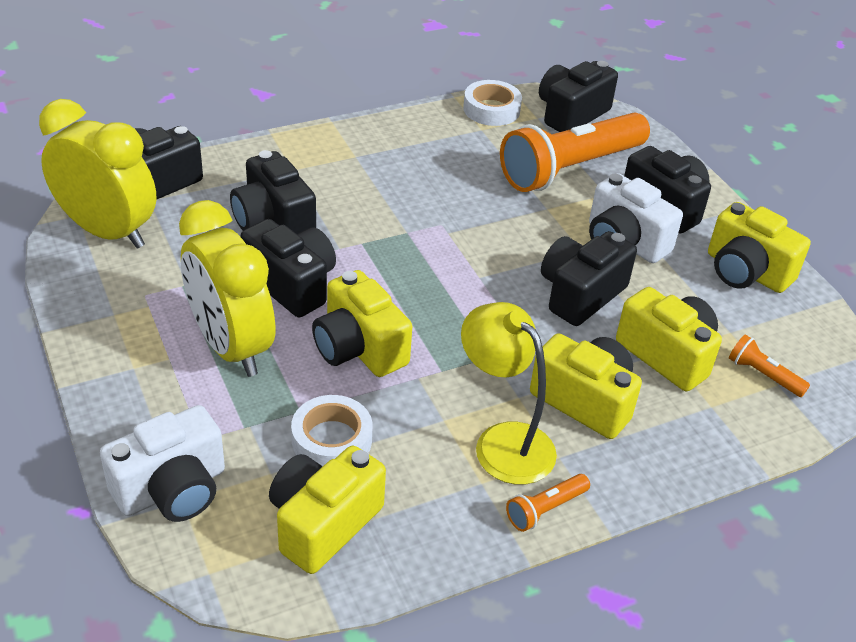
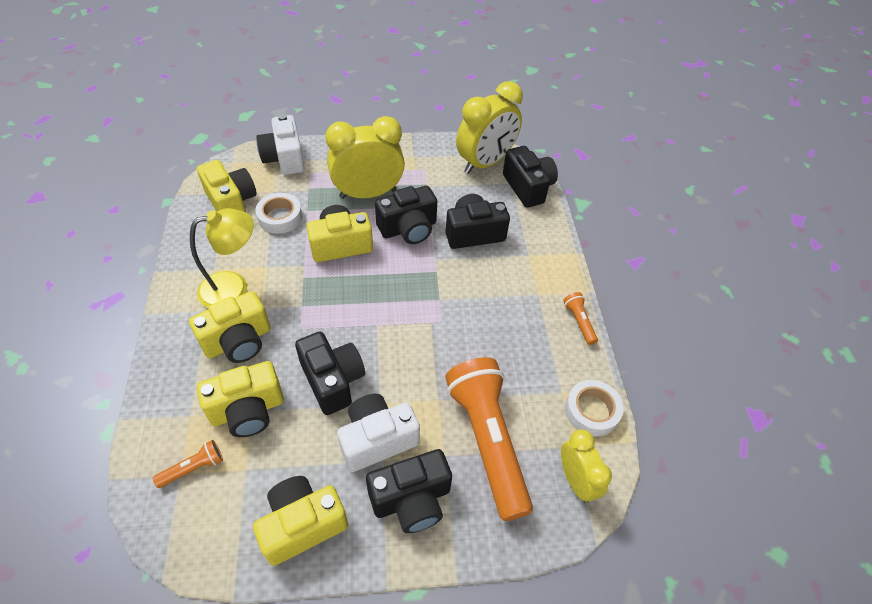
camera: 110 degrees right, 10 degrees up
(545, 509) = (178, 290): orange flashlight -> orange flashlight (579, 322)
(571, 114) = (576, 480): black camera -> yellow clock

